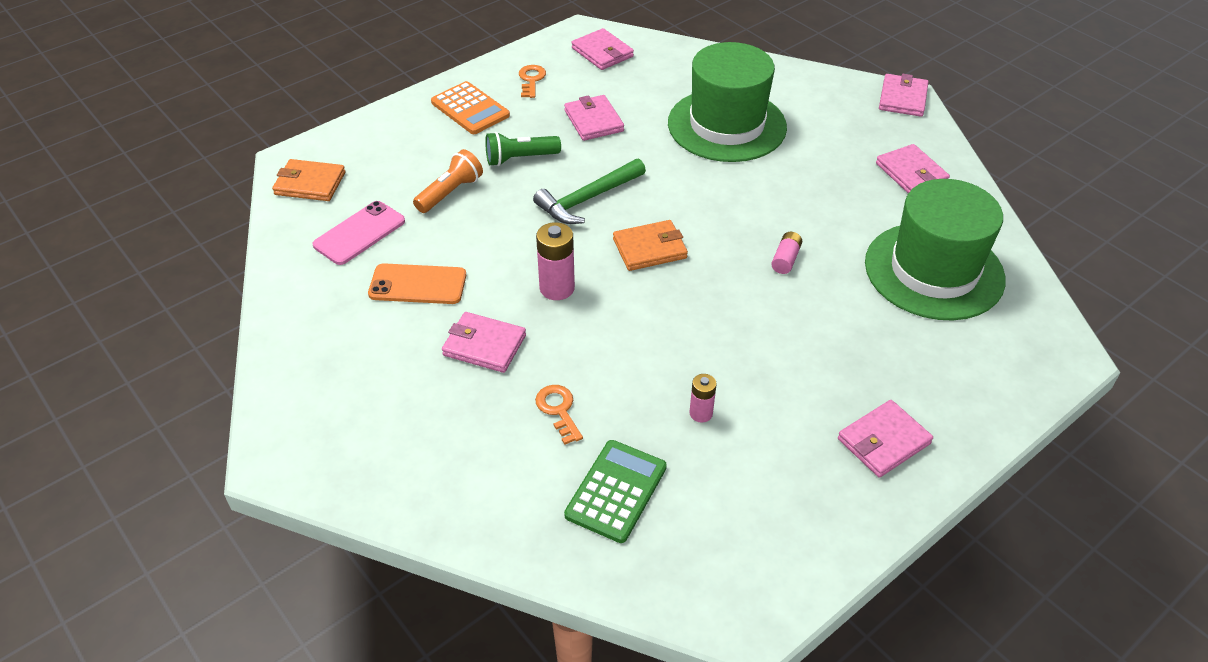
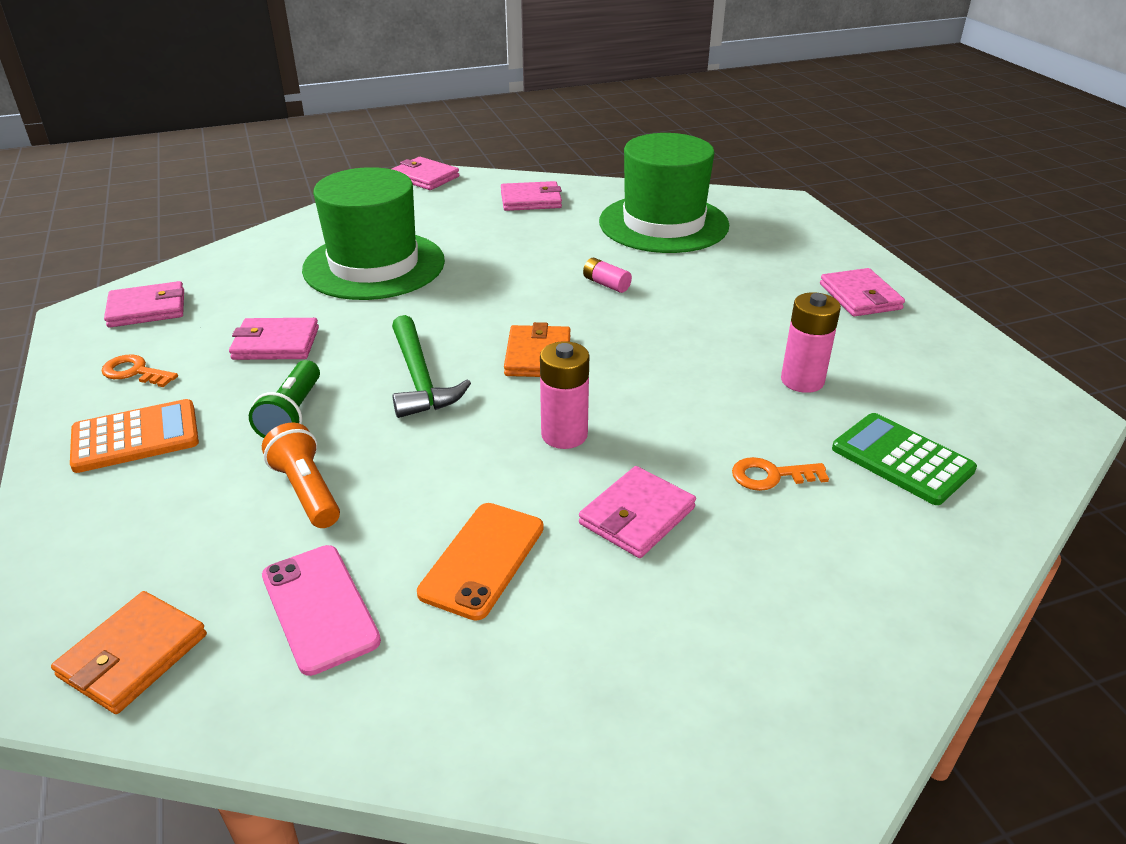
camera: 70 degrees left, 10 degrees down
(701, 413) = (802, 381): pink battery -> pink battery, size x1.67

